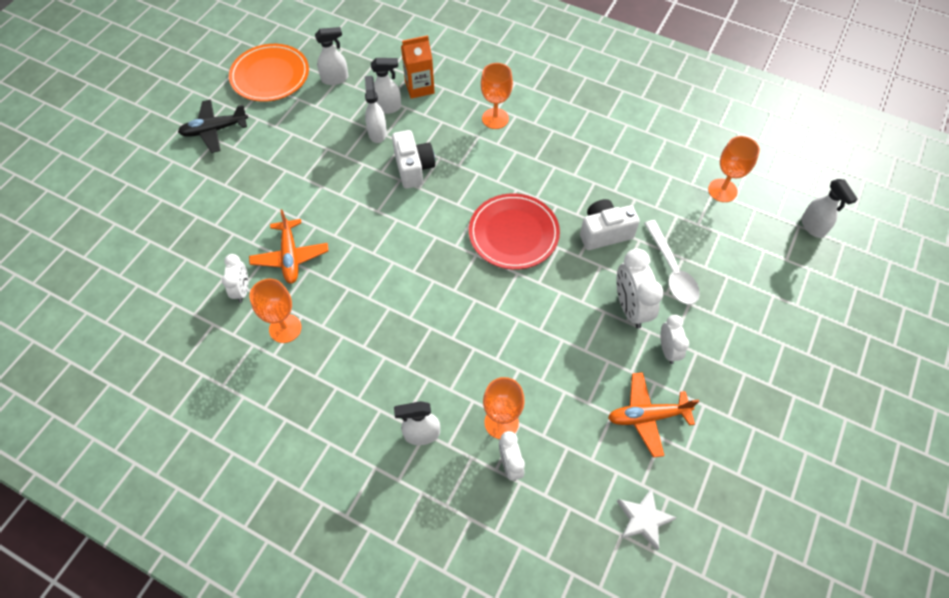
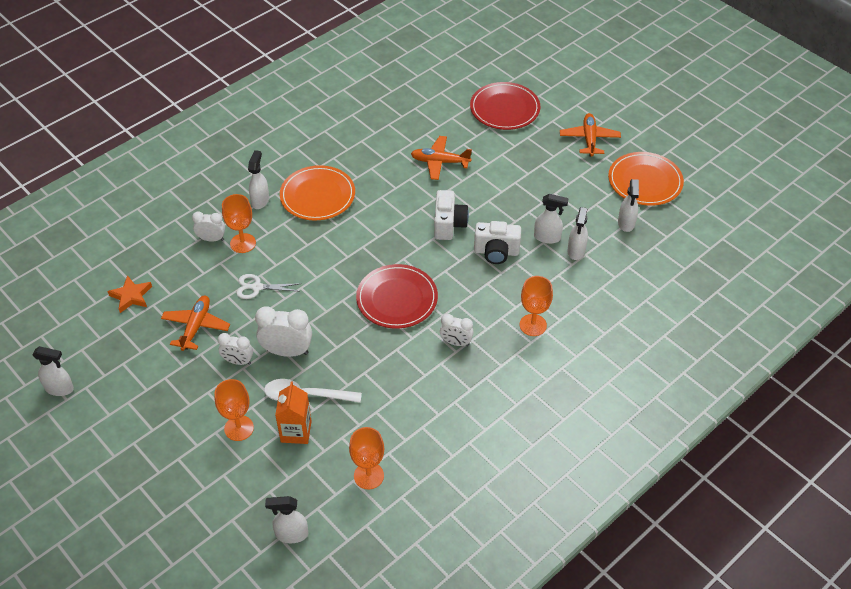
camera: 110 degrees right, 10 degrees down
(176, 218) = (504, 108): none -> red plate
(214, 130) = (589, 139): black plane -> orange plane
(242, 290) = (422, 133): white clock -> white clock (456, 342)
(285, 328) = (379, 149): orange goblet -> orange goblet (239, 428)
(389, 368) = (317, 195): none -> orange plate
(419, 87) = (594, 280): orange carton -> orange carton (296, 431)
(561, 375) = (257, 287): none -> white scissors
(604, 233) = (367, 361): white camera -> white camera (449, 224)
(643, 519) = (131, 296): white star -> orange star
(811, 530) = (60, 388): none -> white spray bottle

